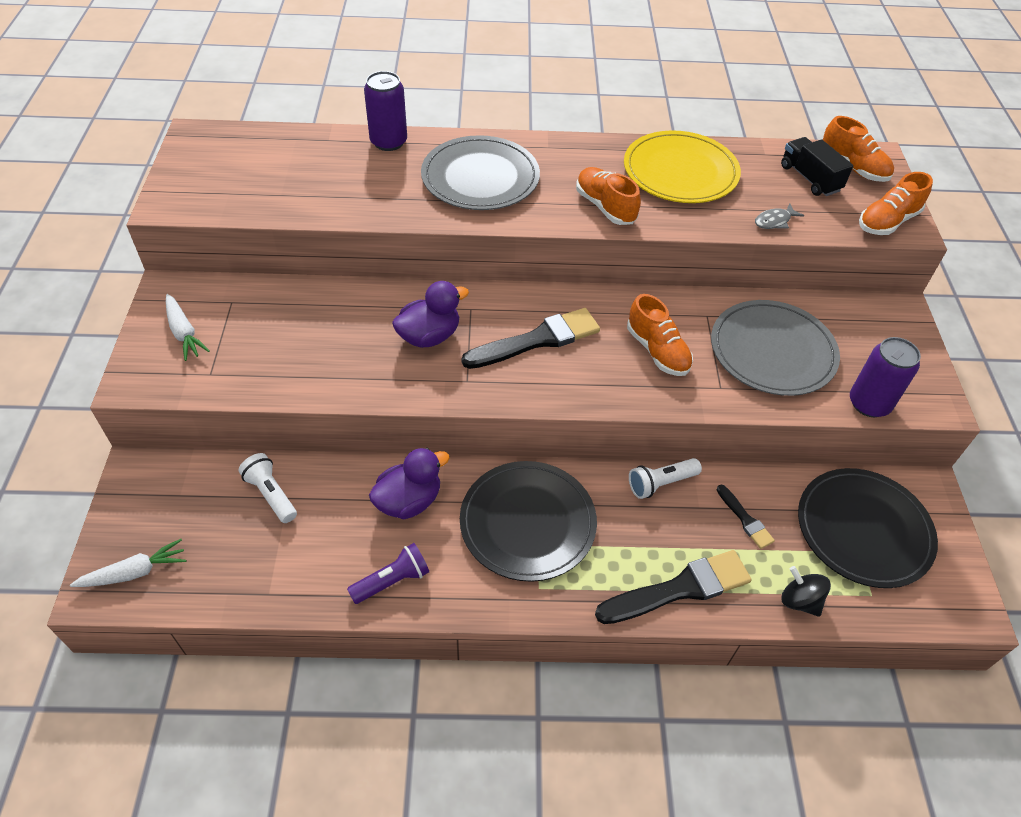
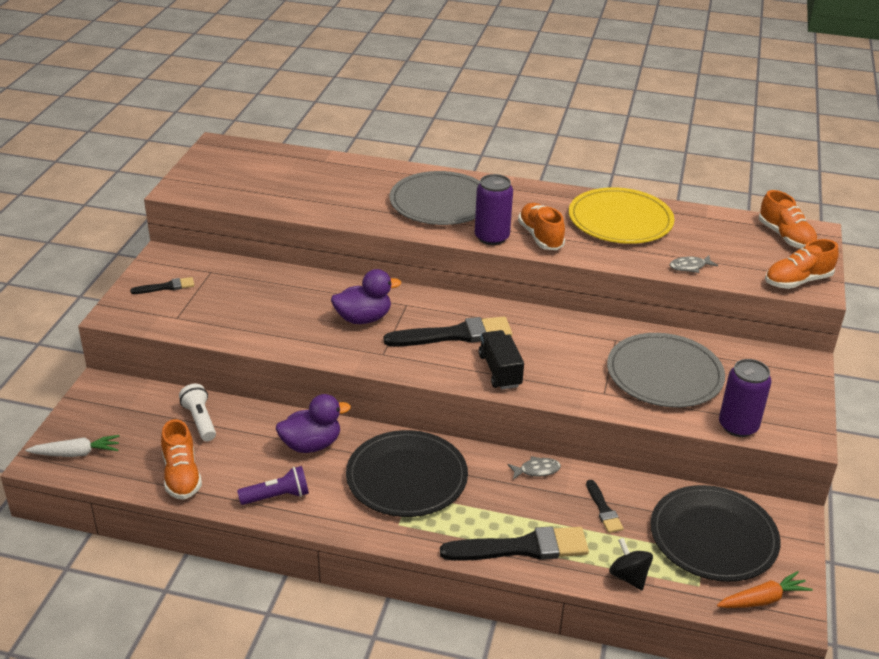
camera: 15 degrees right, 15 degrees down
(184, 332) = (166, 287): white carrot -> black brush
(388, 142) = (373, 168): purple can -> purple can (492, 237)
(657, 351) = (558, 358): orange shoe -> orange shoe (181, 475)
(661, 483) = (537, 470): white flashlight -> grey fish
(810, 178) = (739, 240): black truck -> black truck (500, 371)
(938, 598) = (762, 599): none -> orange carrot

